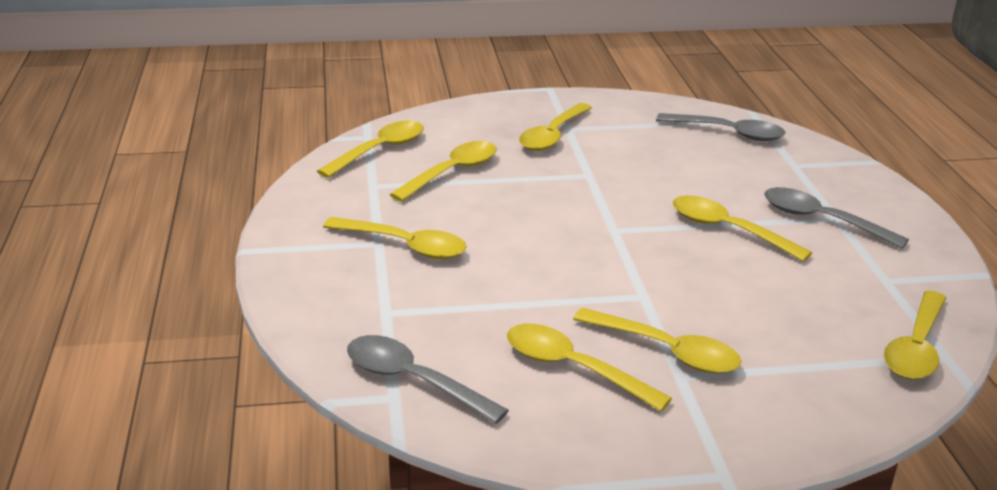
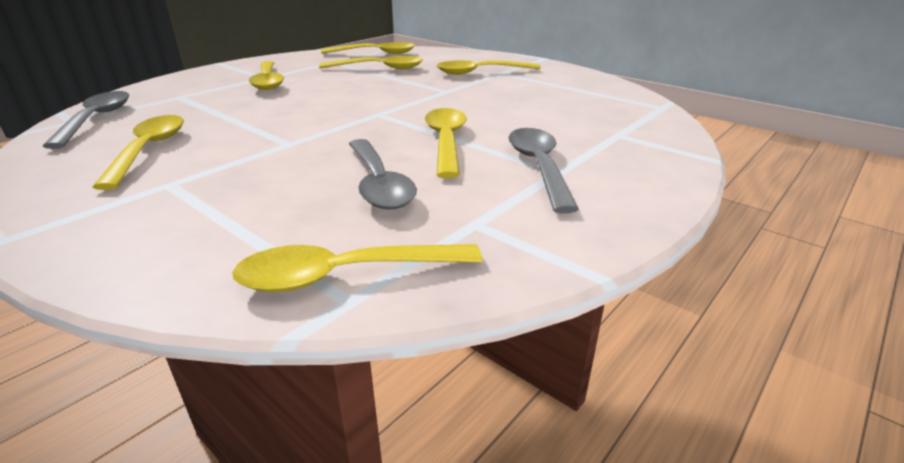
camera: 50 degrees right, 0 degrees up
(666, 351) = (206, 169): yellow spoon -> none
(728, 133) = (612, 104): grey spoon -> grey spoon (379, 184)

